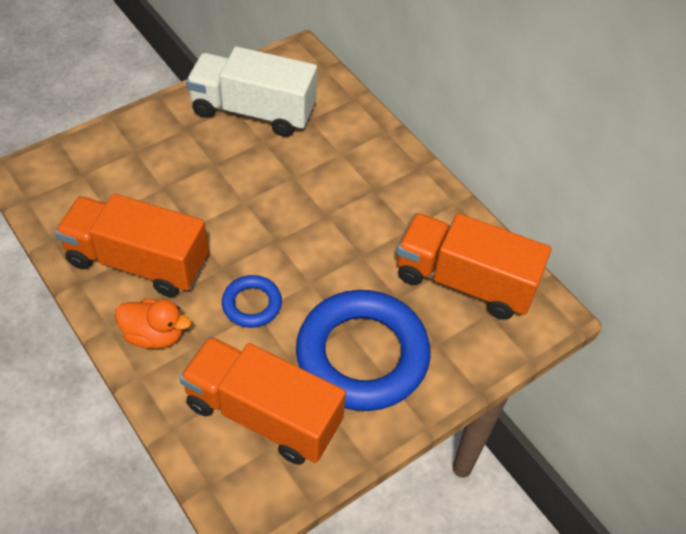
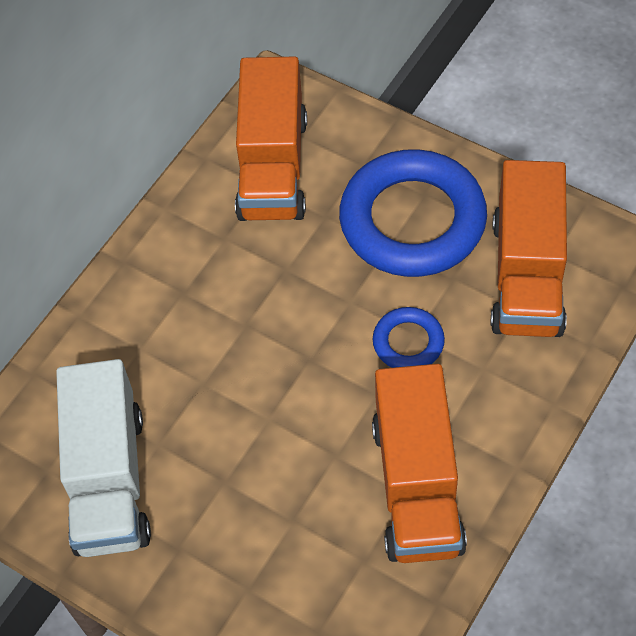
camera: 105 degrees left, 5 degrees up
(154, 335) = (499, 415): orange duck -> none

